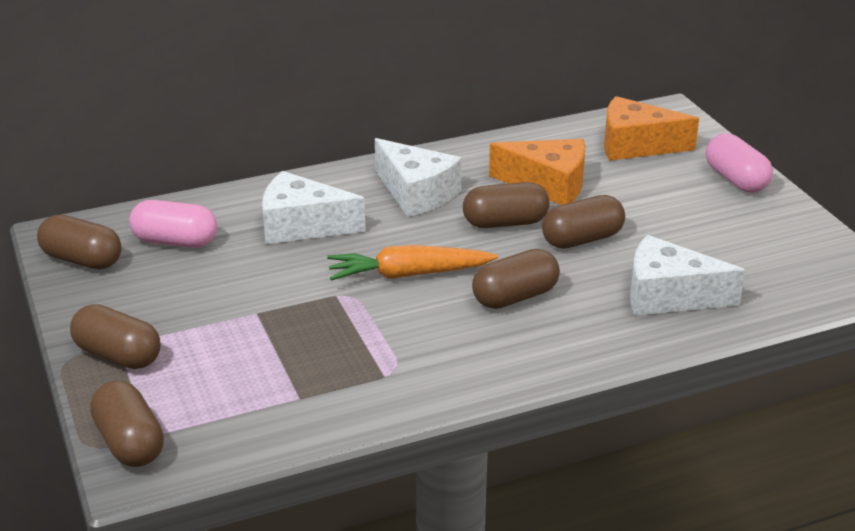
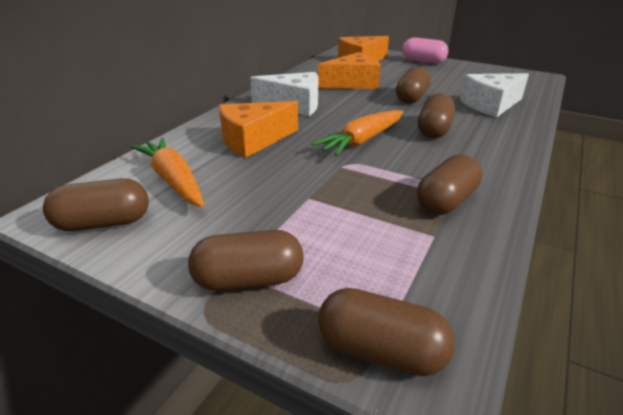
camera: 40 degrees left, 0 degrees up
(175, 241) = (173, 180): pink capsule -> orange carrot
(302, 226) = (253, 140): white cheese -> orange cheese
(505, 223) = (364, 103): brown capsule -> brown capsule (446, 201)

